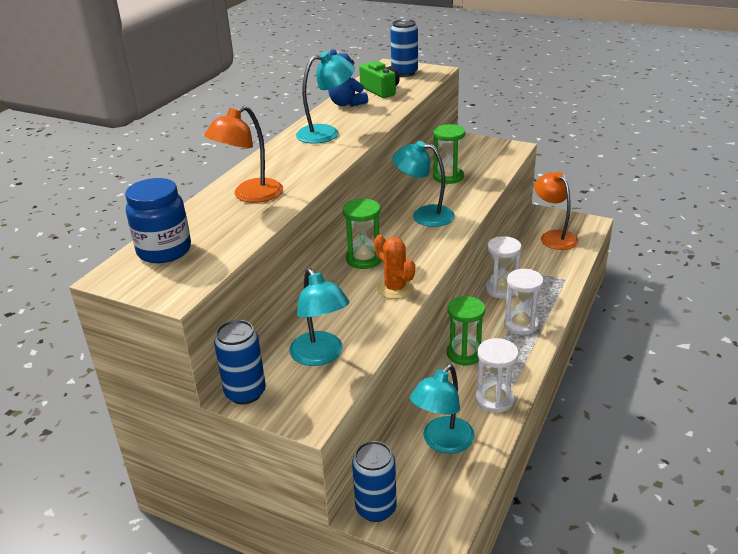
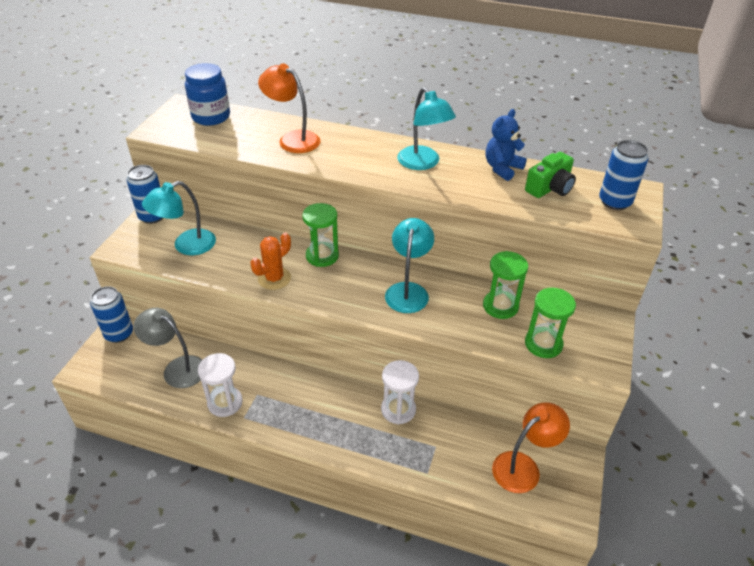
camera: 80 degrees right, 10 degrees up
(442, 442) = (177, 368): turquoise lamp -> grey lamp
(464, 354) = (289, 380): green hourglass -> green hourglass (543, 344)
(521, 324) = (336, 426): white hourglass -> none

